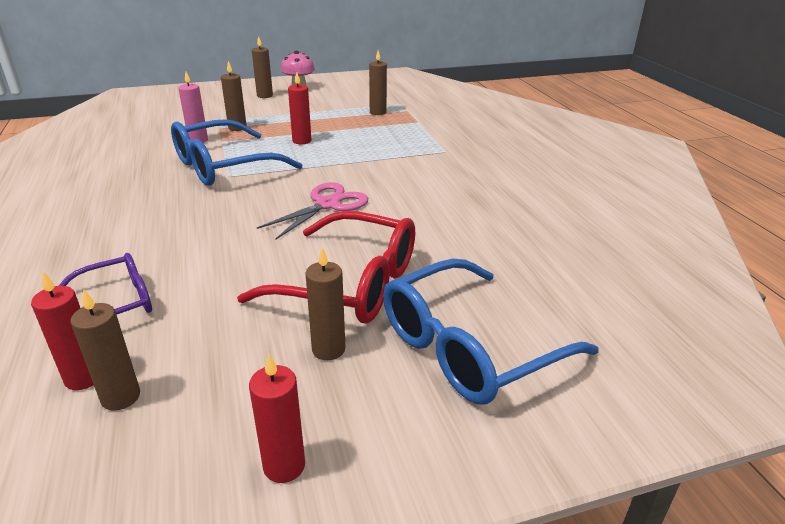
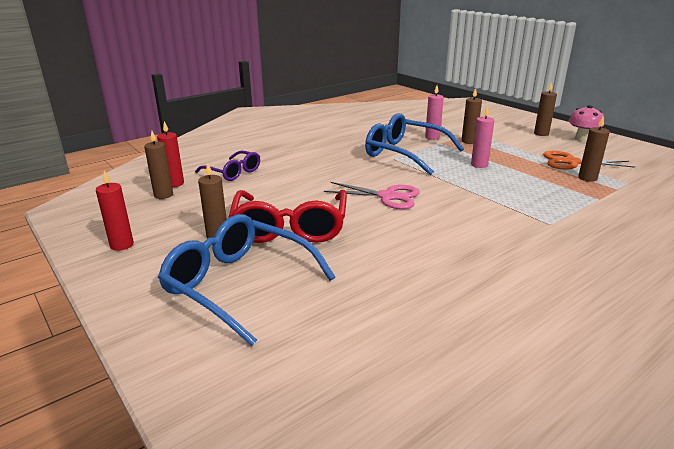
camera: 70 degrees right, 5 degrees down
(302, 141) = (479, 165): red candle -> pink candle
(341, 107) = (571, 162): none -> orange scissors

